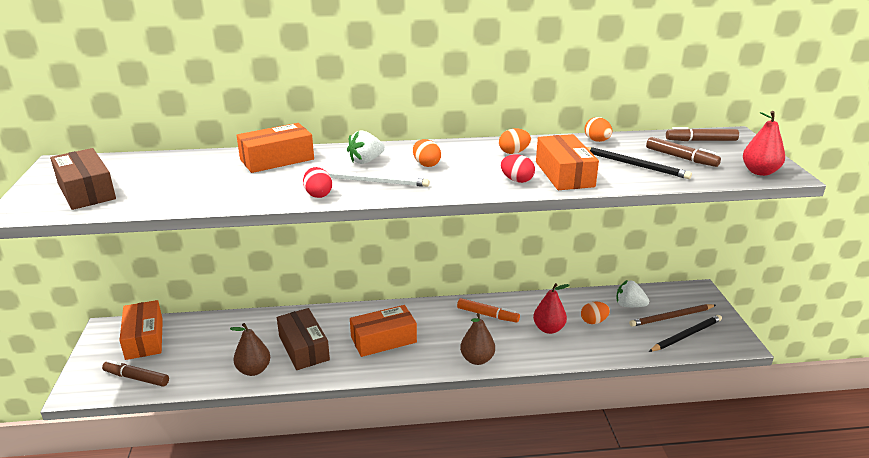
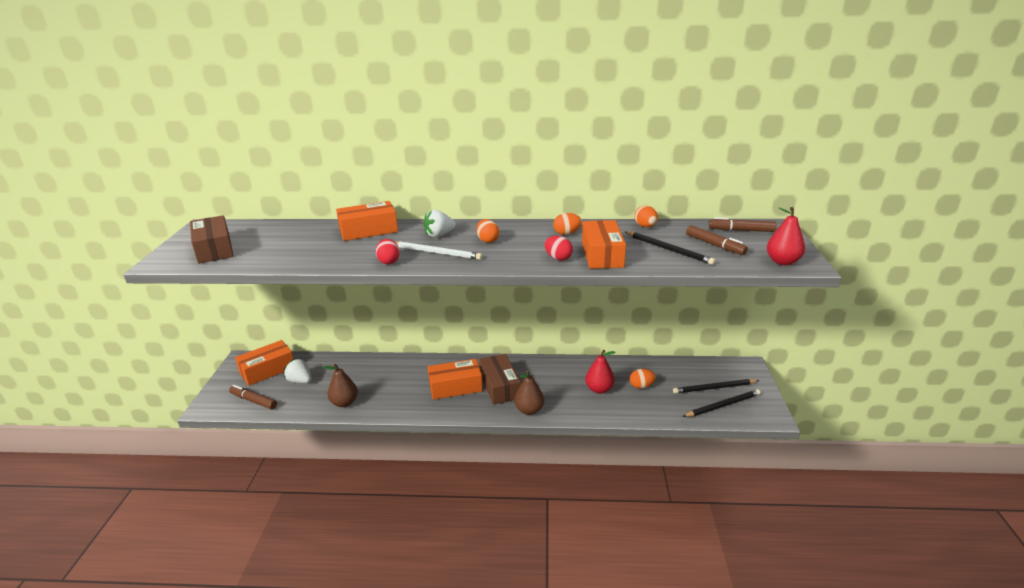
camera: 10 degrees right, 0 degrees up
(144, 339) = (267, 370): orange box -> orange box turned 60 degrees clockwise
(303, 348) = (389, 388): brown box -> brown box (500, 386)
(487, 315) = (549, 373): orange marker -> none
(629, 305) = (678, 374): white strawberry -> white strawberry (300, 381)
(671, 317) = (714, 388): brown pencil -> black pencil

